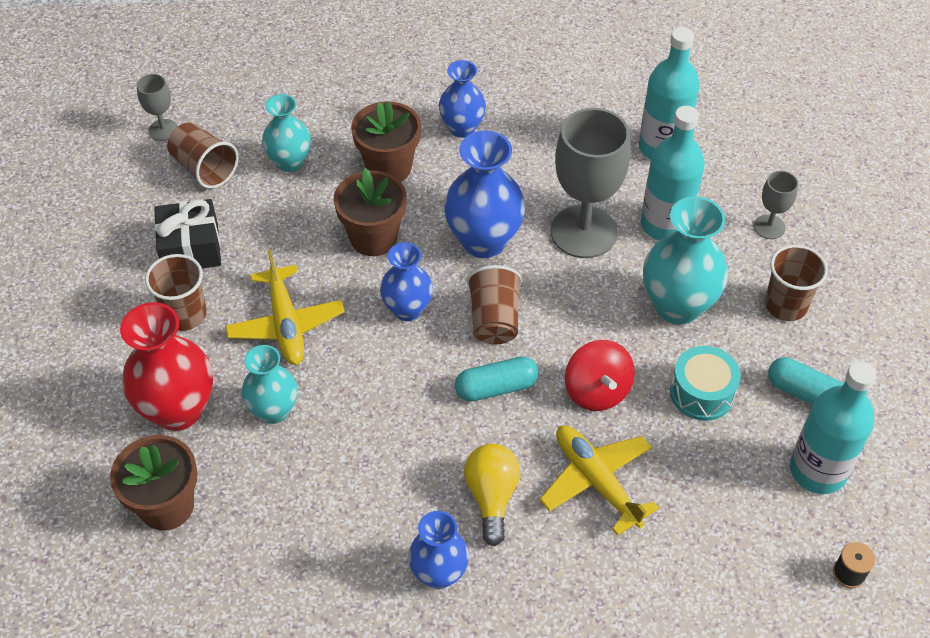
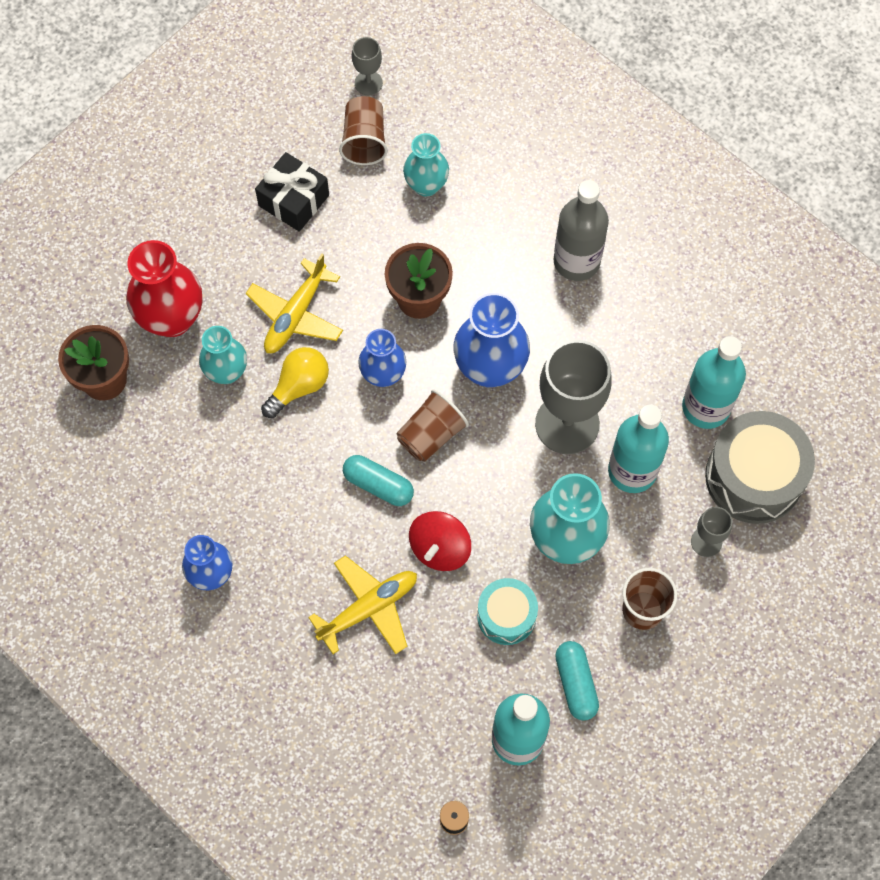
camera: 45 degrees right, 15 degrees up
(185, 314) = (241, 250): brown cup -> none
(389, 167) = (489, 250): brown flower pot -> none
(462, 128) = (576, 261): blue vase -> grey bottle
(492, 497) = (294, 556): yellow light bulb -> yellow light bulb (299, 386)
(596, 481) = (369, 608): yellow plane -> yellow plane turned 45 degrees clockwise
(746, 163) = (754, 477): none -> grey drum

